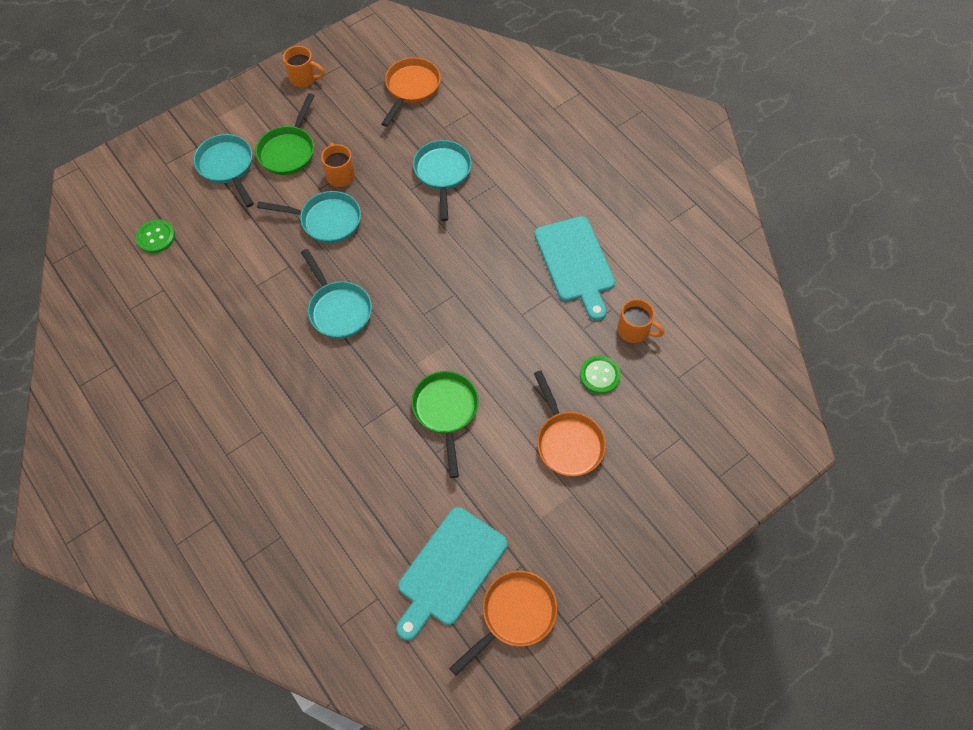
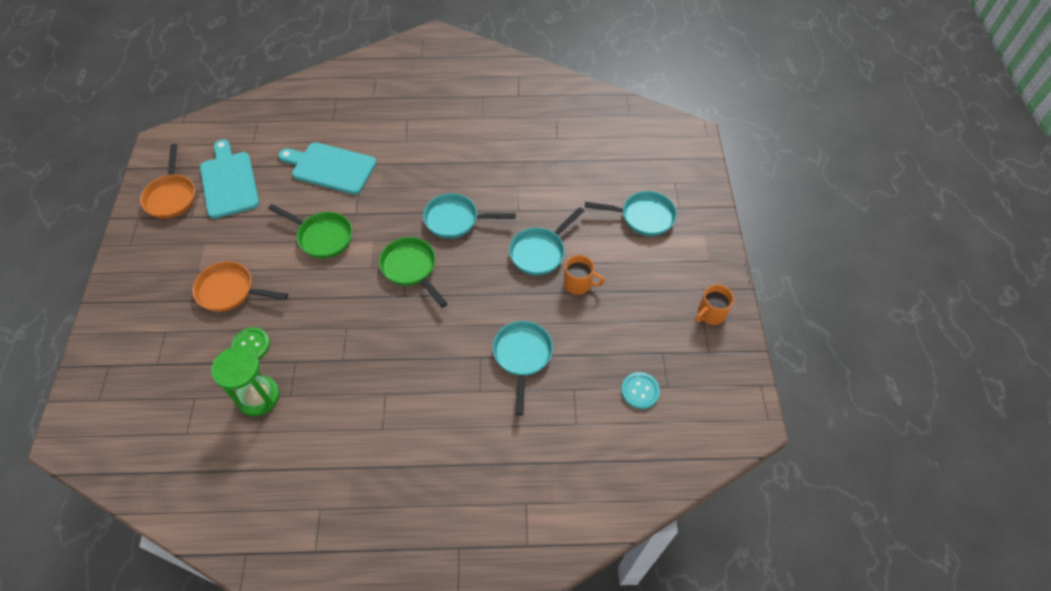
camera: 125 degrees right, 5 degrees down
(156, 237) = (606, 151): green button -> none
(288, 151) = (631, 262): green pan -> green pan (411, 268)
(411, 88) = (640, 391): orange pan -> turquoise button
(442, 174) = (522, 357): turquoise pan -> turquoise pan turned 120 degrees counterclockwise
(575, 263) = (352, 398): turquoise cutting board -> turquoise cutting board (330, 168)
(634, 330) = (258, 396): orange mug -> green hourglass

